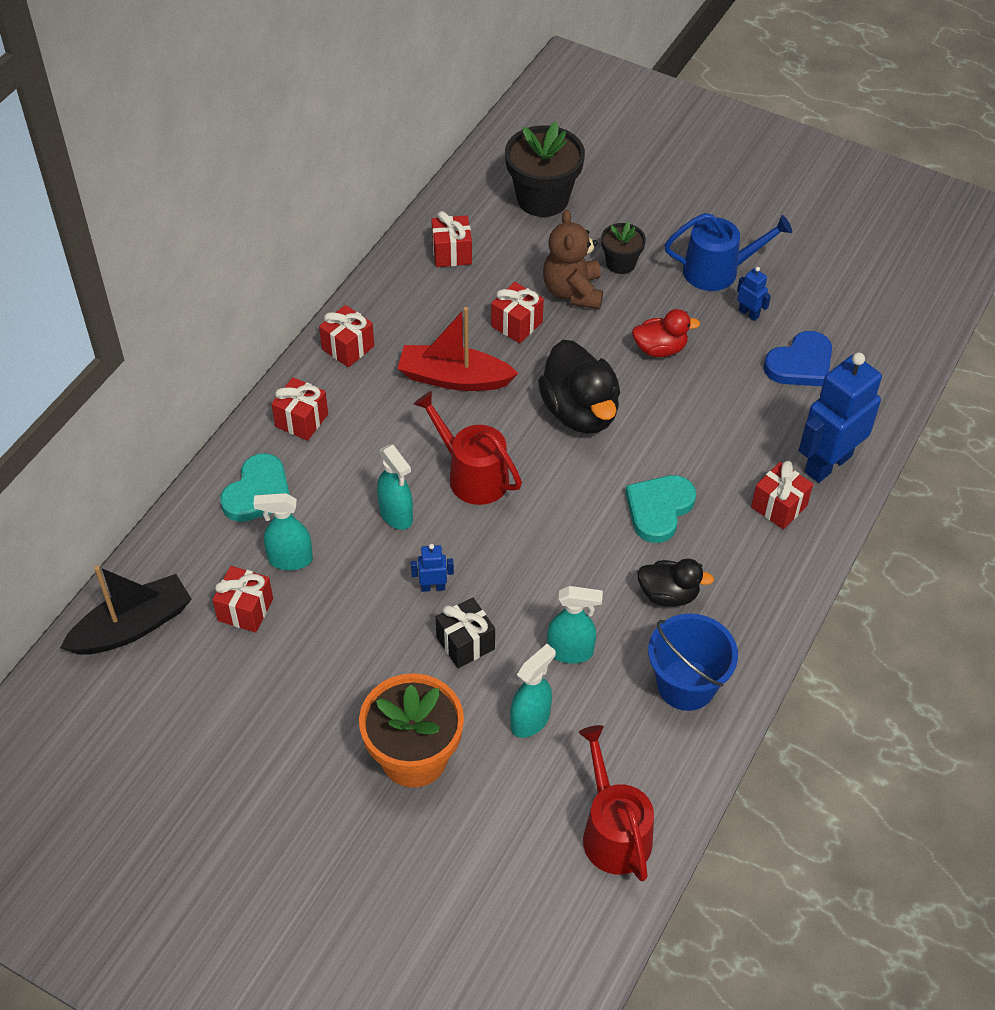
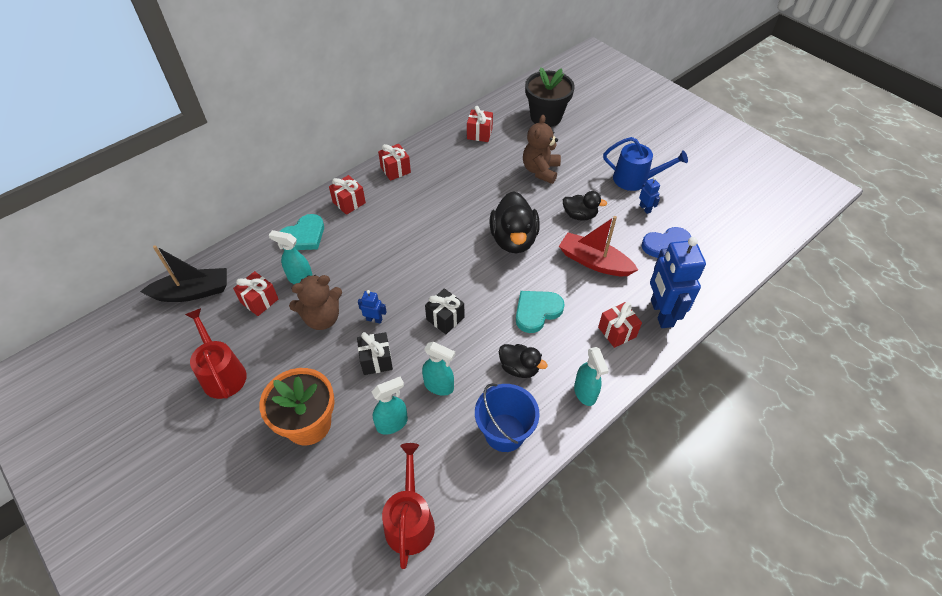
camera: 20 degrees right, 0 degrees up
(355, 607) = (322, 318): none -> brown teddy bear
(396, 515) = (374, 270): turquoise spray bottle -> turquoise spray bottle (585, 393)
(454, 378) = (447, 201): red boat -> red boat (594, 262)
(472, 475) = (431, 259): red watering can -> red watering can (222, 374)
(517, 324) = (498, 180): red gift -> none
(534, 556) = (445, 318): none -> black gift
(620, 263) = (576, 161): black flower pot -> none
(660, 349) = (579, 215): red duck -> black duck
(827, 463) = (661, 313): blue robot -> blue robot turned 75 degrees counterclockwise

